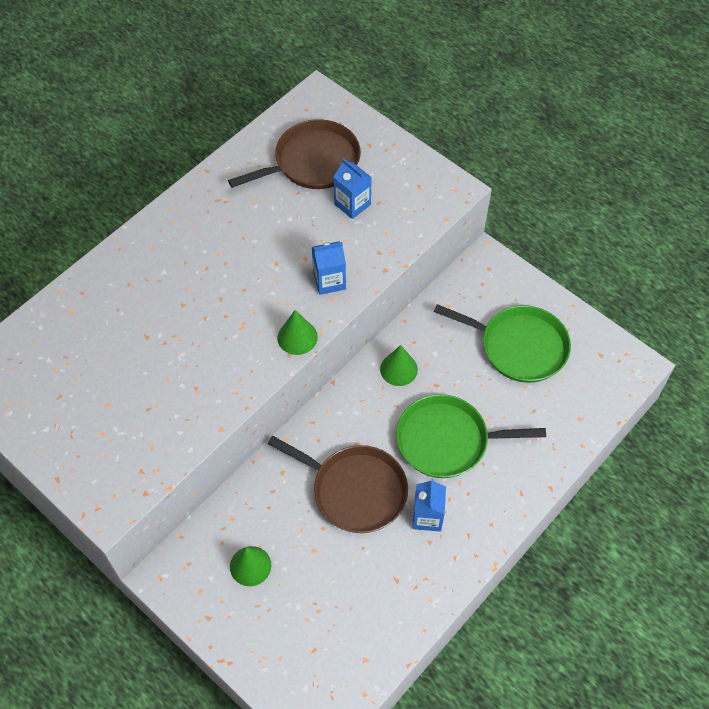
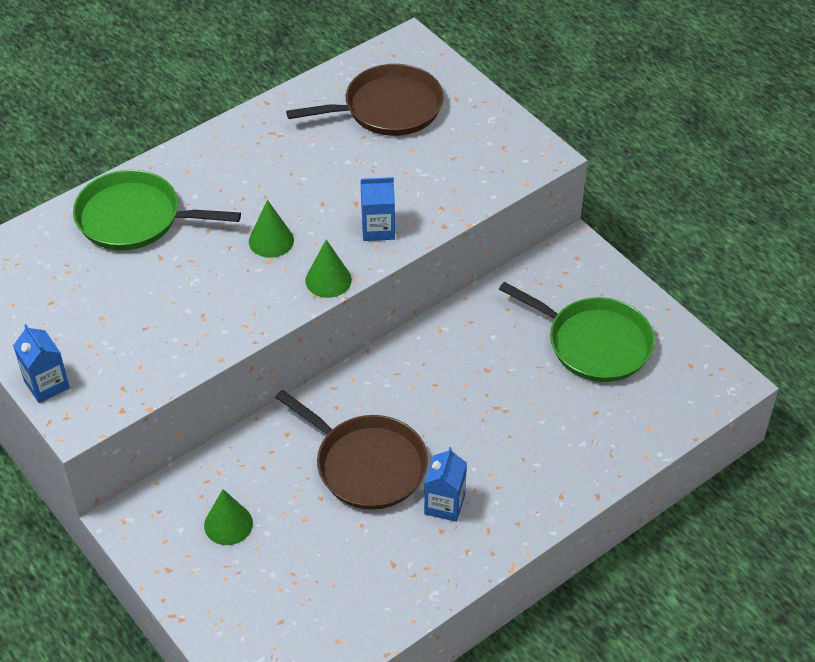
camera: 10 degrees right, 10 degrees down
(352, 204) = (422, 156): blue carton -> blue carton (46, 384)
(398, 369) = (446, 347): green cone -> green cone (271, 240)
(447, 440) = (486, 429): green pan -> green pan (135, 218)

